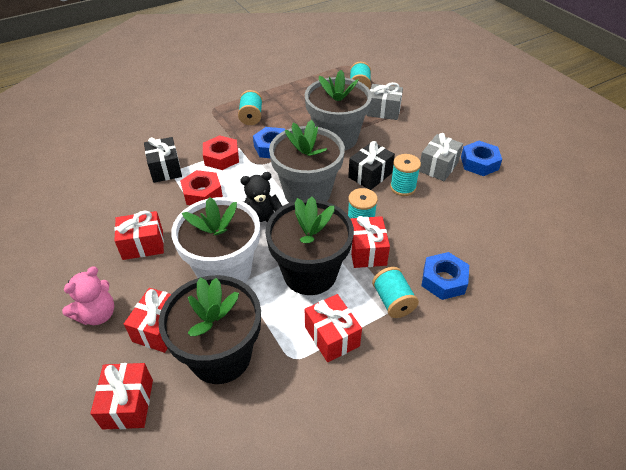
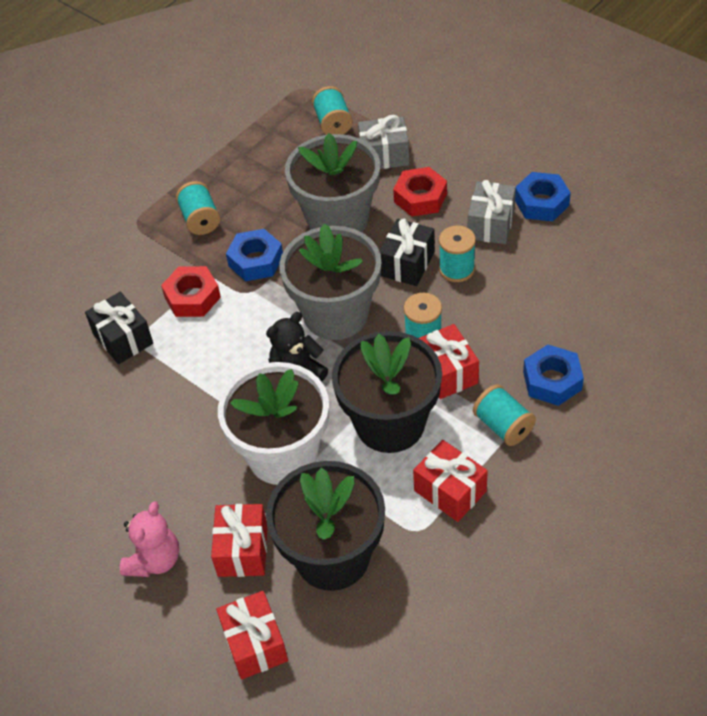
camera: 15 degrees left, 5 degrees up
(143, 245) = (157, 455): red gift -> none
(202, 193) = (195, 359): red nut -> red nut (420, 198)

